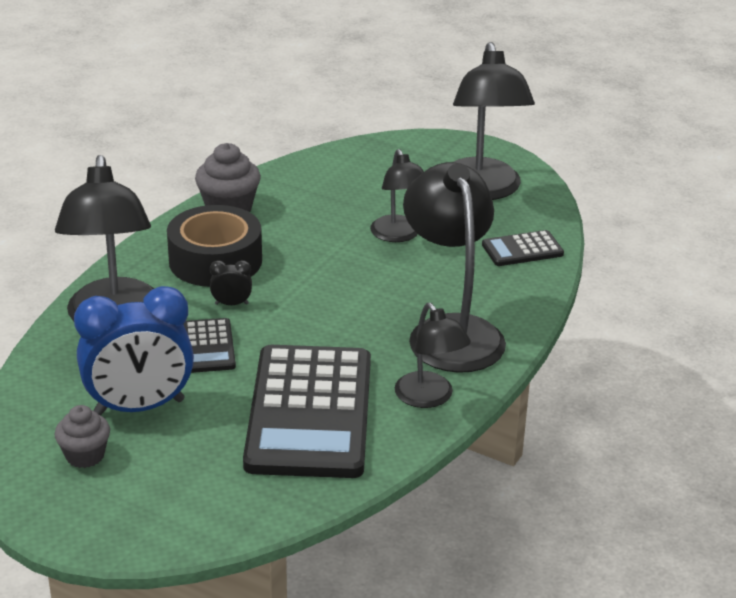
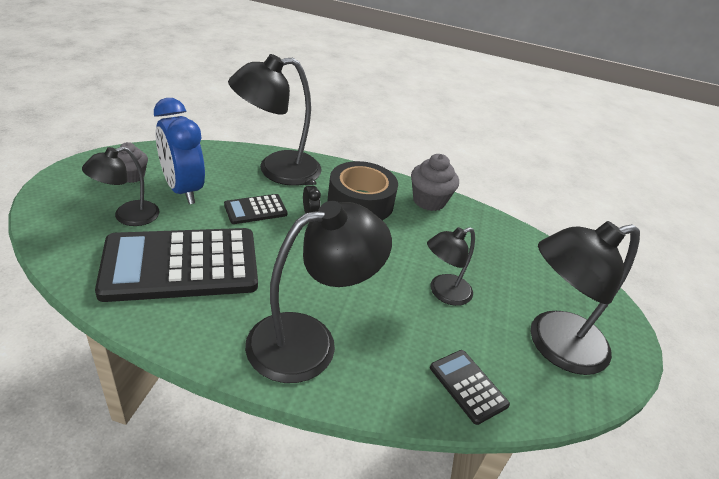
camera: 70 degrees right, 5 degrees up
(429, 398) = (206, 334): black lamp -> black lamp (128, 216)

